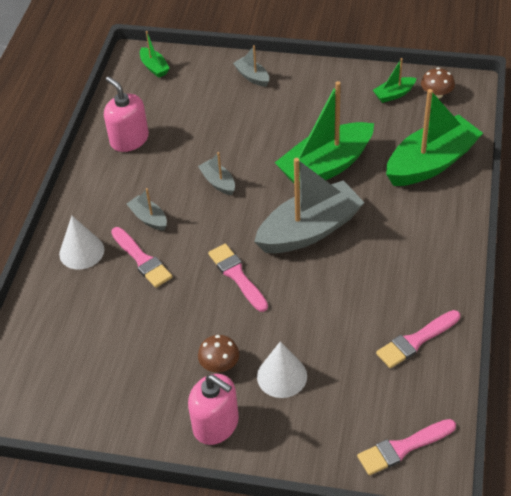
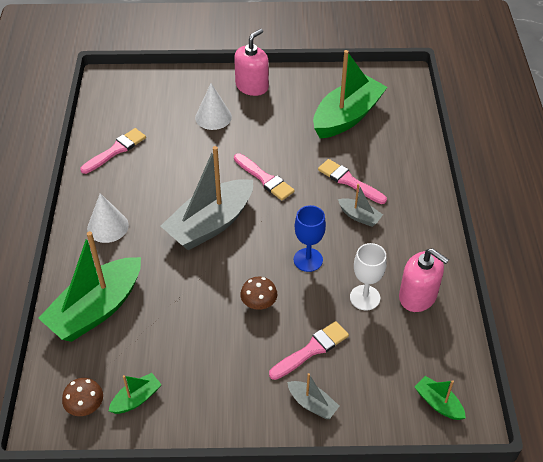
camera: 165 degrees right, 0 degrees up
(81, 251) = (403, 181): white cone -> white cone (107, 226)
(177, 144) = (365, 297): none -> white goblet
(216, 424) = (252, 86): pink soap dispenser -> pink soap dispenser turned 105 degrees clockwise
(218, 182) = (308, 260): grey boat -> blue goblet
(219, 364) = (260, 118): brown mushroom -> brown mushroom (259, 303)
(326, 166) = (204, 291): green boat -> green boat (347, 117)
(403, 448) = (126, 89): pink brush -> pink brush (311, 350)

